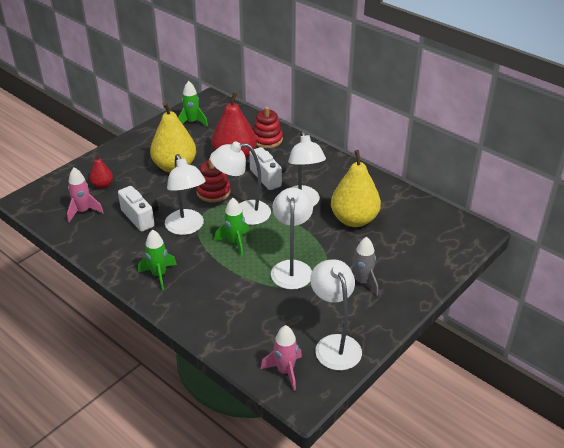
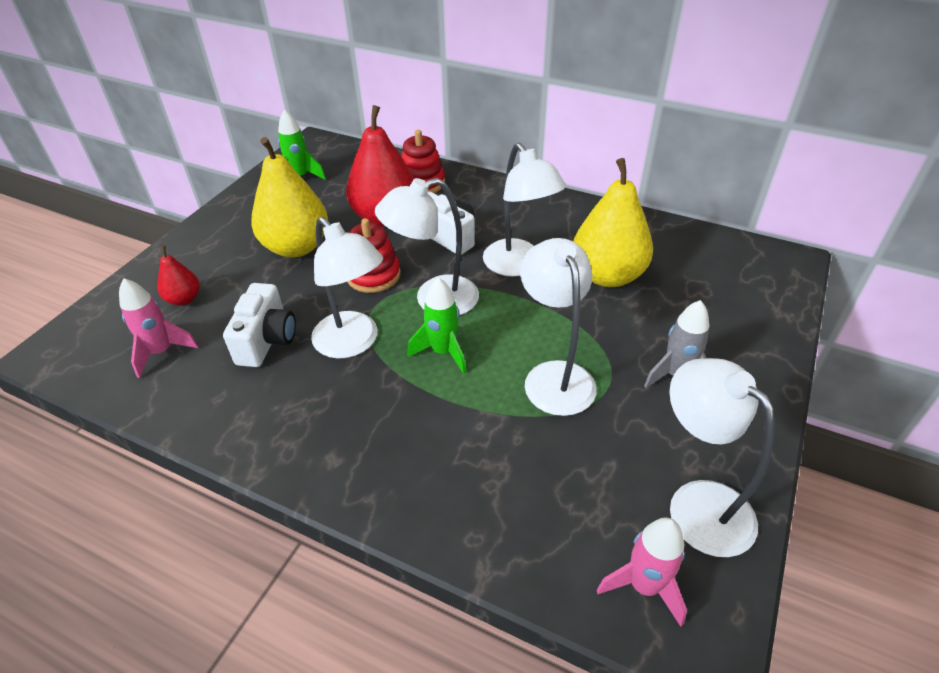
camera: 15 degrees left, 5 degrees up
(141, 217) = (267, 340): white camera -> white camera turned 60 degrees clockwise
(159, 275) = (335, 442): green rocket -> none

